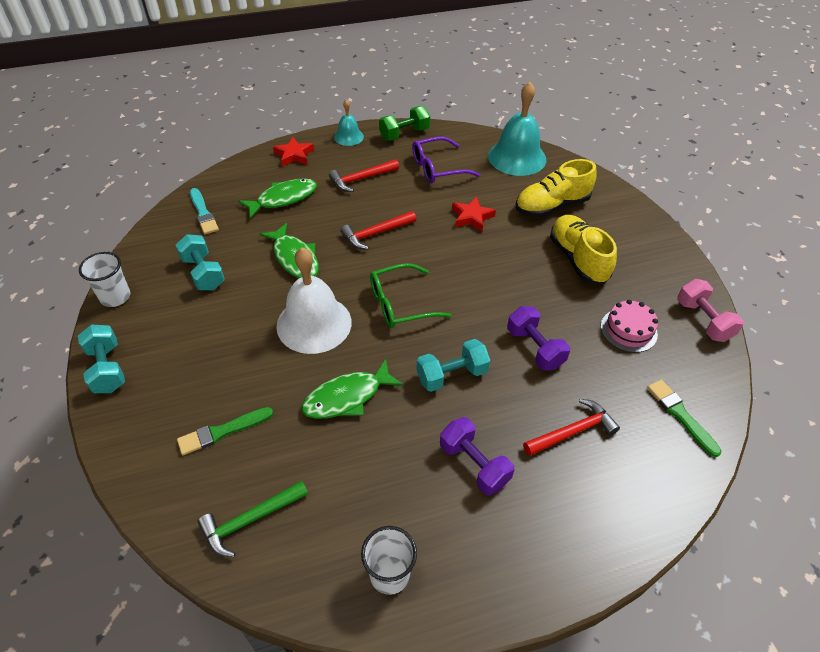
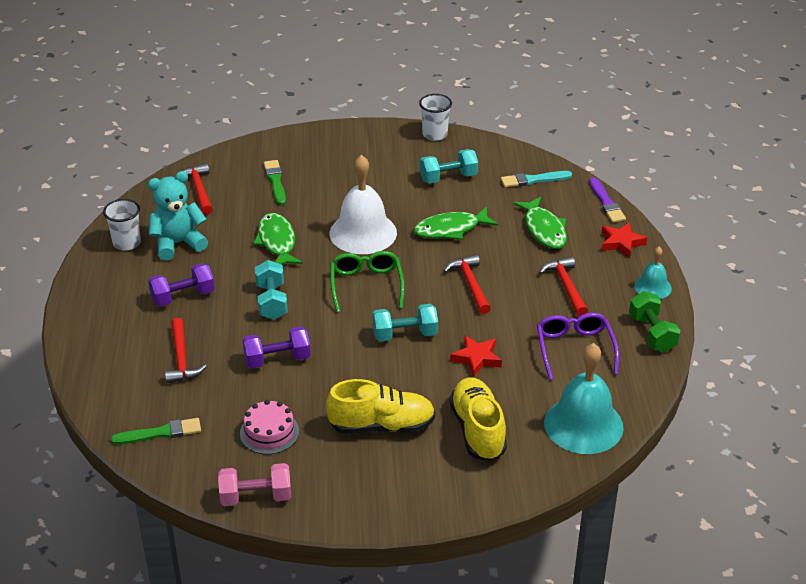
camera: 105 degrees right, 10 degrees down
(107, 369) = (358, 133): turquoise dumbbell -> turquoise dumbbell (405, 334)
(236, 167) = (606, 202): none -> purple brush
(250, 520) = (198, 190): green hammer -> red hammer
(375, 506) = (178, 243): none -> turquoise teddy bear

